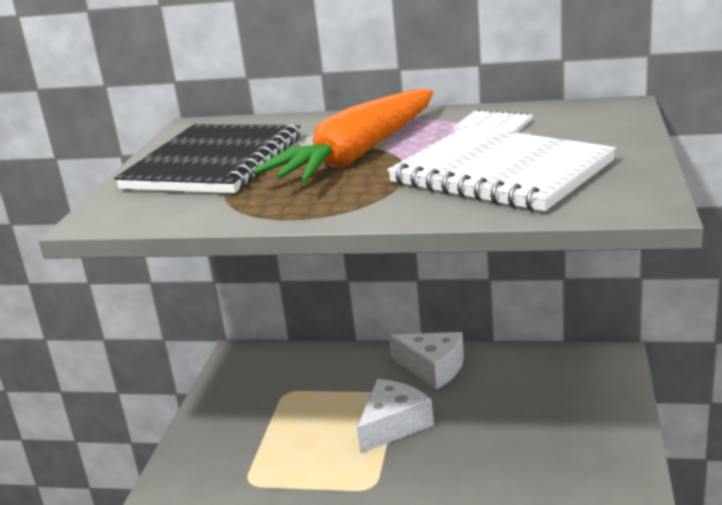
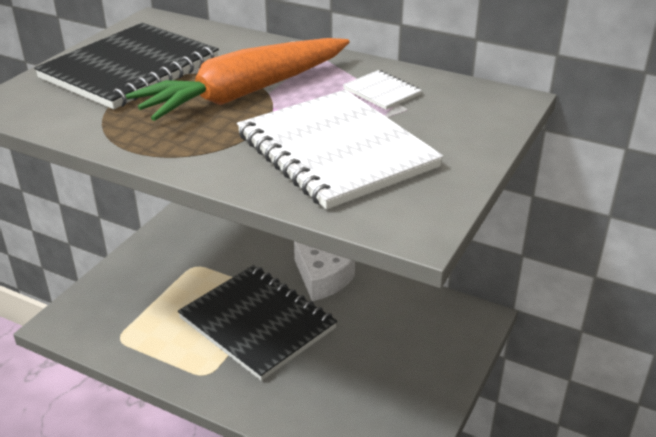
camera: 15 degrees right, 10 degrees up
(393, 425) = (257, 323): white cheese -> black notebook

